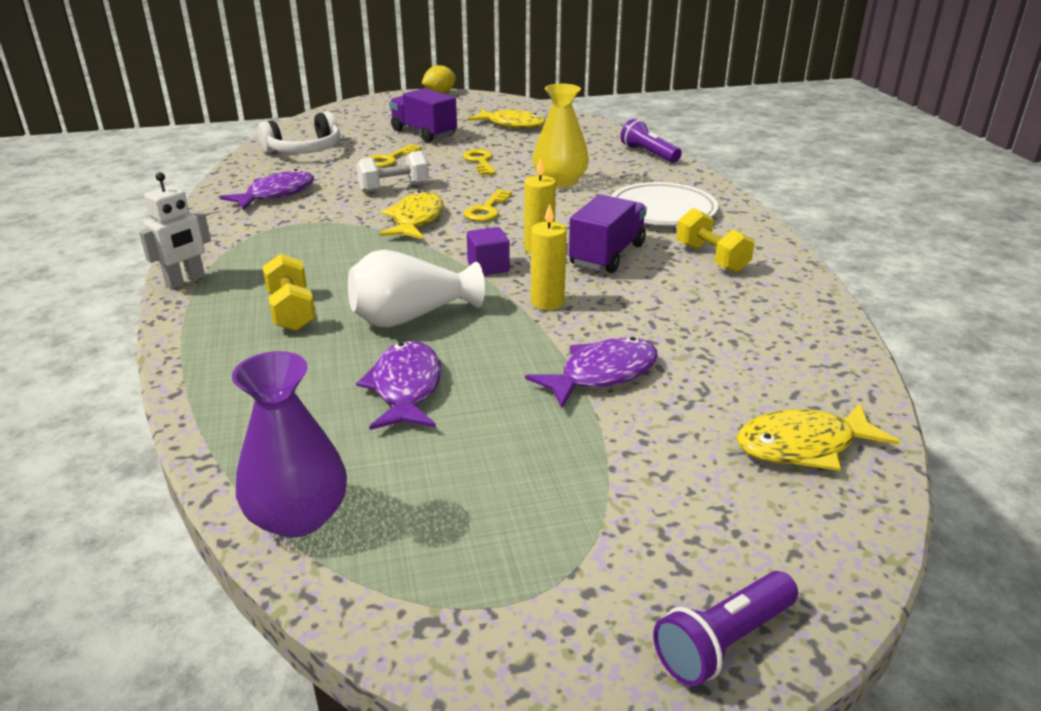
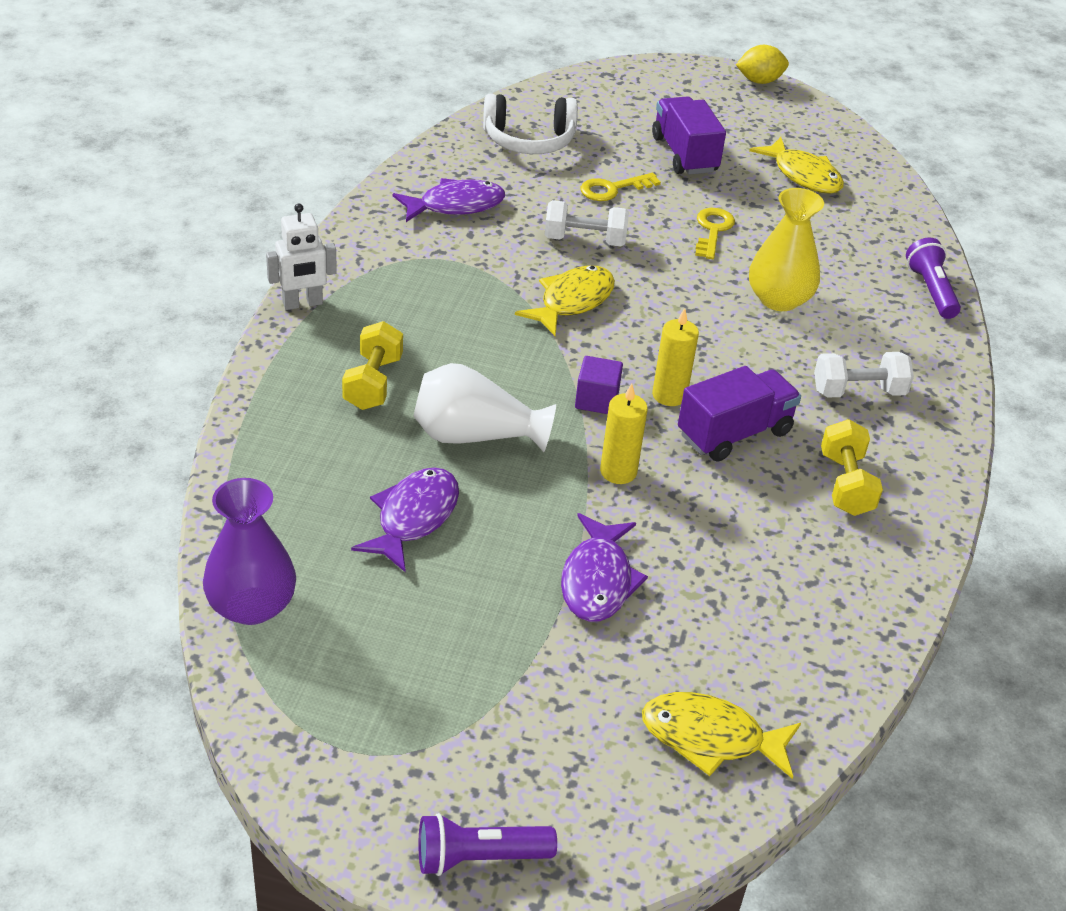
camera: 25 degrees right, 10 degrees up
(487, 210) = (659, 314): yellow key -> none
(602, 374) = (597, 580): purple fish -> purple fish turned 105 degrees clockwise
(662, 210) = (858, 392): white plate -> white dumbbell

